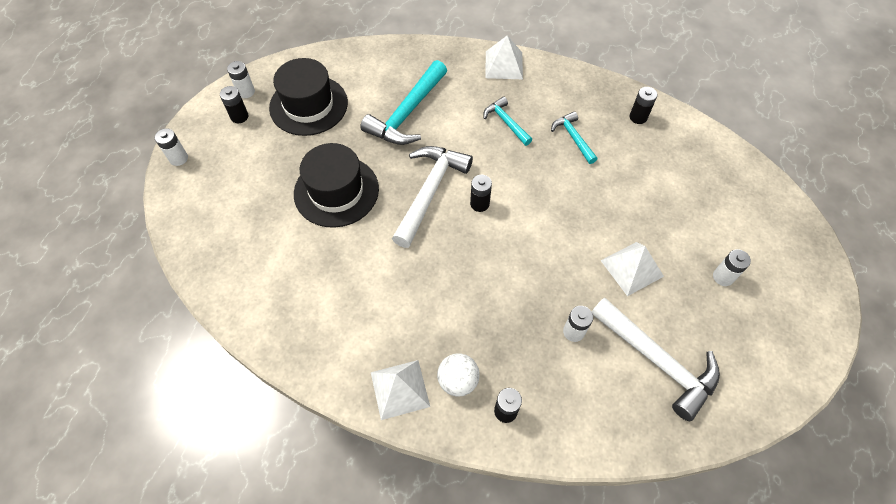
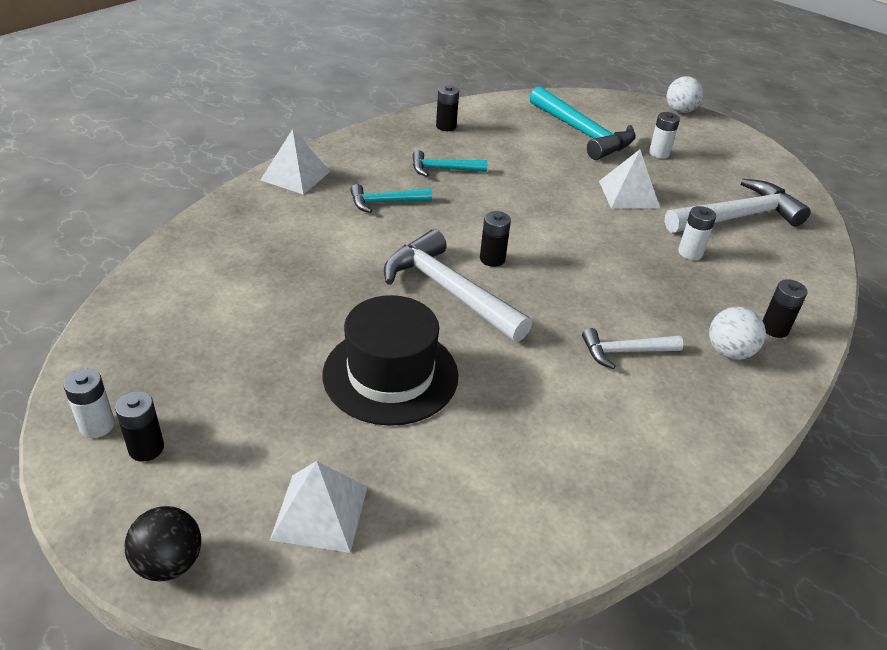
camera: 70 degrees left, 20 degrees down
(178, 158) = (169, 563): white battery -> black ball
(308, 105) = (200, 358): black hat -> none
(400, 389) = (730, 404): white pyramid -> white pyramid (320, 512)
(407, 113) = (304, 270): turquoise hammer -> turquoise hammer (582, 133)
(422, 311) = (625, 351): none -> white hammer
(828, 278) = (680, 111): none -> white ball

